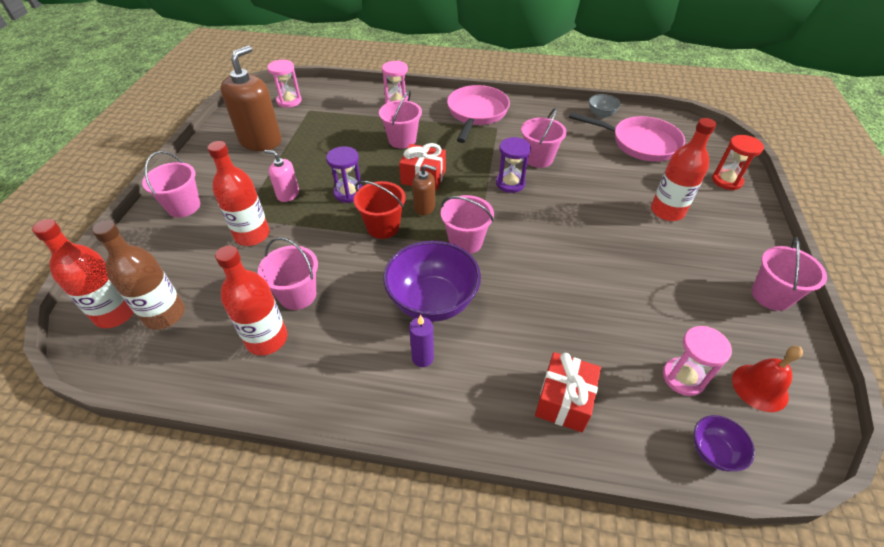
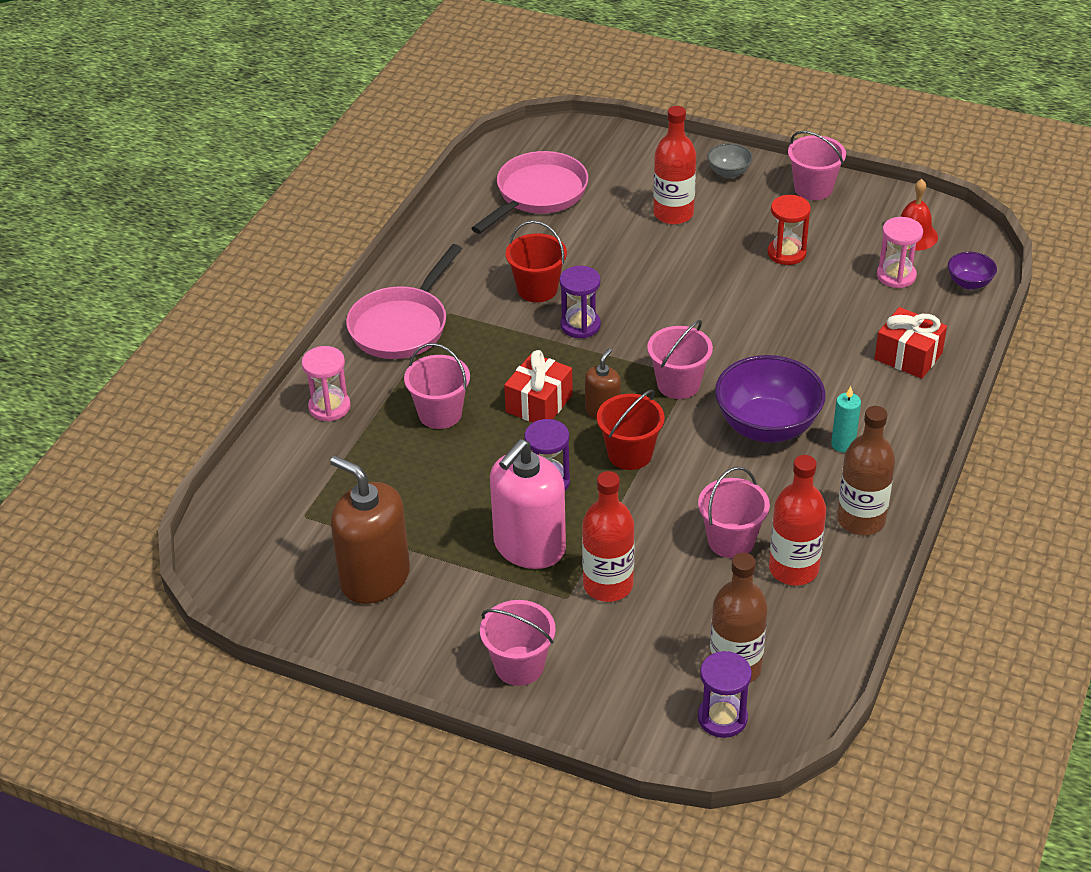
camera: 75 degrees left, 5 degrees down
(116, 313) = (722, 718): red bottle -> purple hourglass
(288, 194) = (529, 546): pink soap dispenser -> pink soap dispenser, size x1.96
(289, 101) = (261, 540): pink hourglass -> none
(328, 382) = (861, 520): none -> brown bottle
(422, 358) = (843, 444): purple candle -> turquoise candle
(476, 113) = (402, 326): pink pan -> pink pan turned 90 degrees counterclockwise
(538, 159) = (537, 289): pink bucket -> red bucket
(601, 114) = (458, 208): grey bowl -> grey bowl (728, 172)
(727, 181) = (635, 153): red hourglass -> red hourglass (786, 253)

